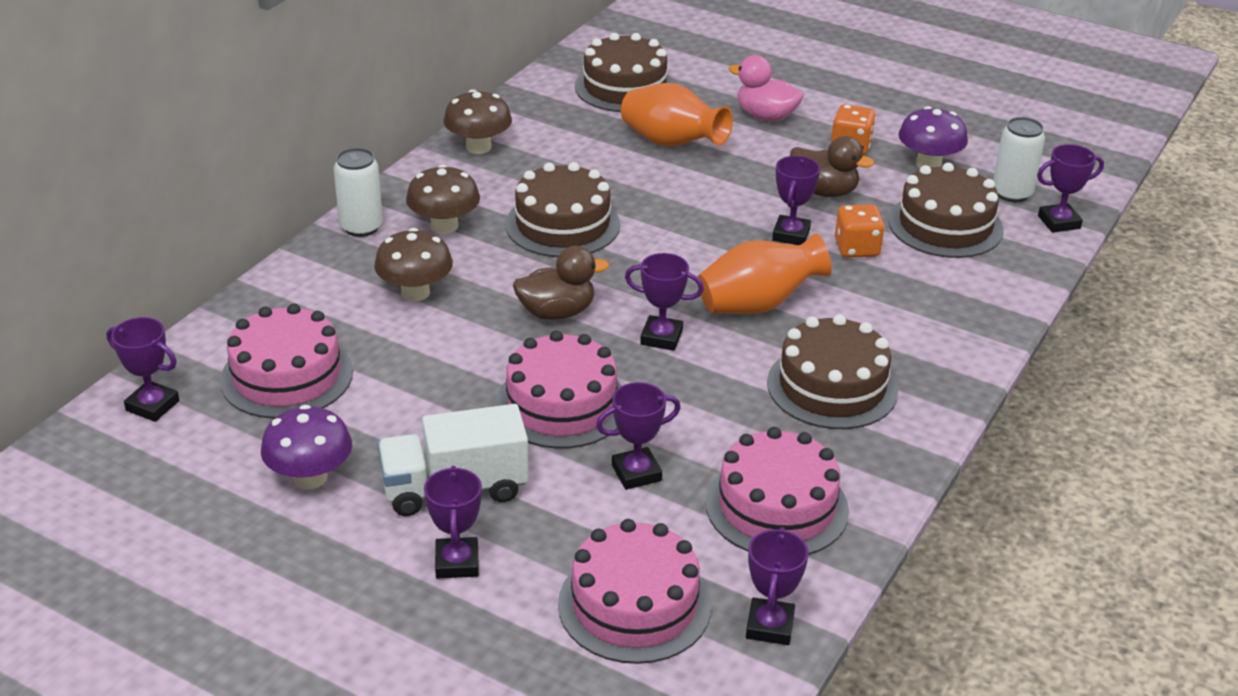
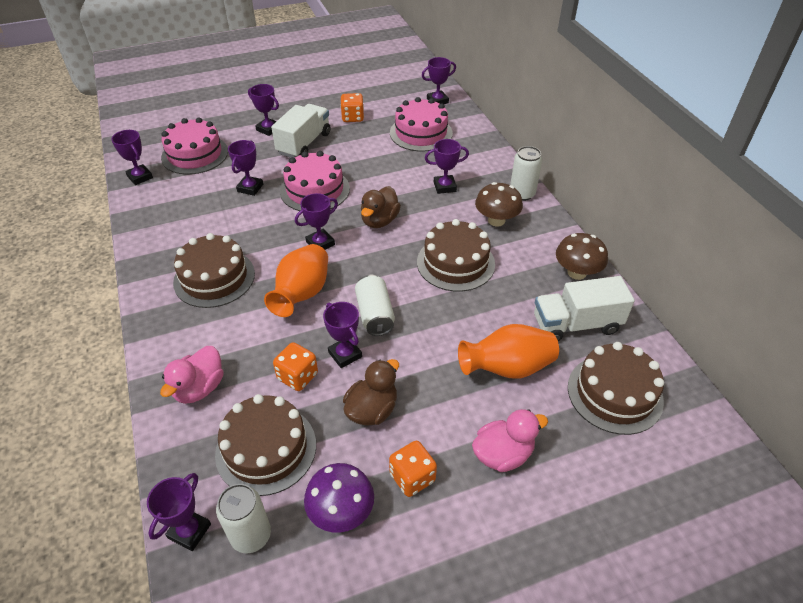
camera: 130 degrees right, 10 degrees up
(310, 477) = (352, 117): purple mushroom -> orange dice
(415, 292) = (444, 187): brown mushroom -> purple trophy
(562, 126) = (576, 324): none -> white truck
(715, 242) = (375, 314): none -> white can
(777, 507) = (181, 213): pink cake -> none
(824, 191) = (372, 410): brown duck -> brown duck turned 150 degrees clockwise
(961, 299) = (199, 388): none -> pink duck

